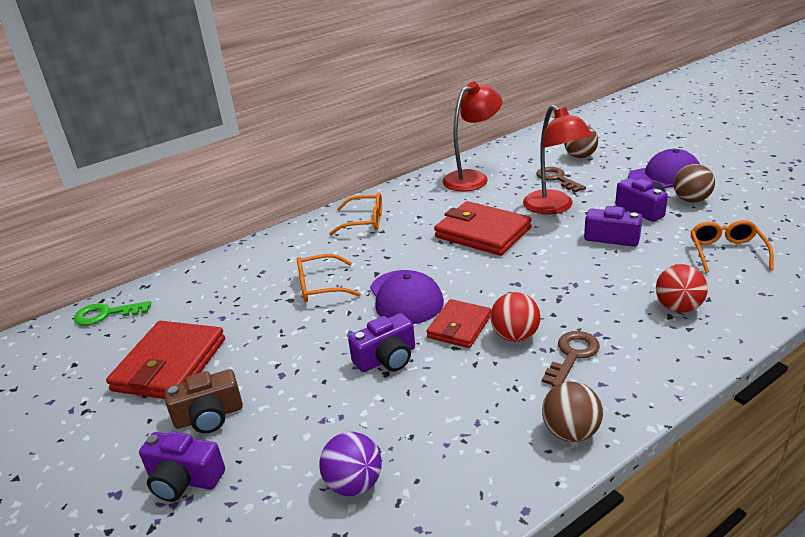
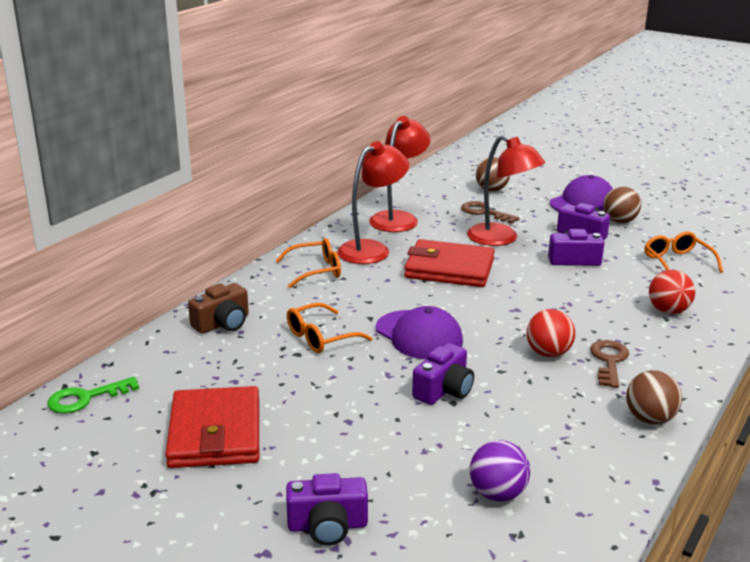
camera: 25 degrees left, 5 degrees down
(209, 416) = (304, 469): brown camera -> brown camera (222, 323)
(427, 206) = (372, 249): none -> red lamp
(459, 326) = (491, 353): red wallet -> none

